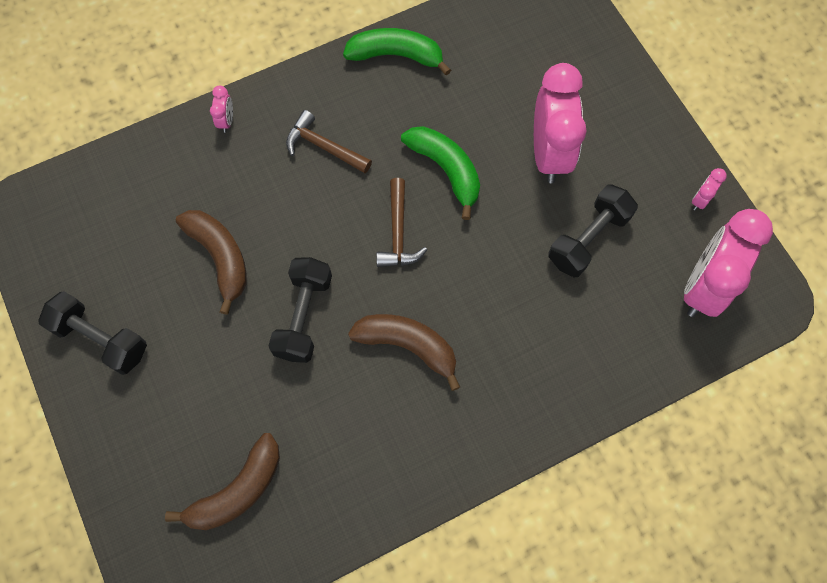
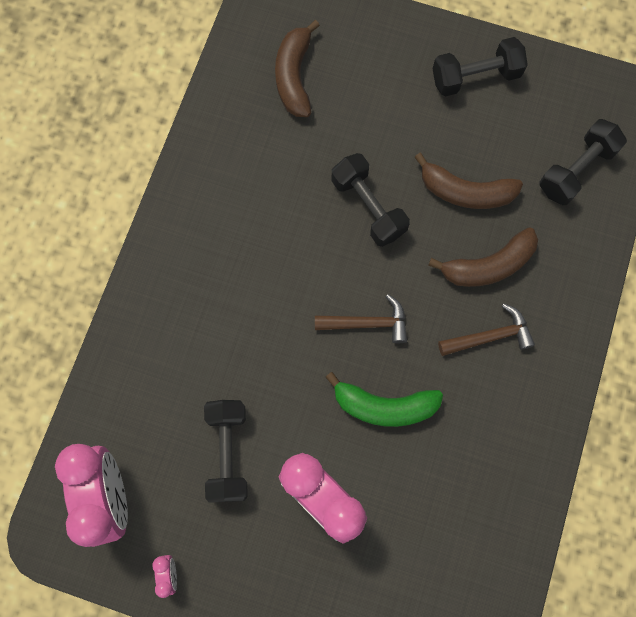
camera: 135 degrees right, 5 degrees up
(125, 196) = (576, 170): none -> black dumbbell
(226, 121) = (579, 287): pink clock -> none
(396, 55) = (524, 468): green banana -> none
(398, 233) = (368, 323): brown hammer -> brown hammer turned 135 degrees clockwise
(408, 345) = (280, 253): brown banana -> brown banana (488, 266)

